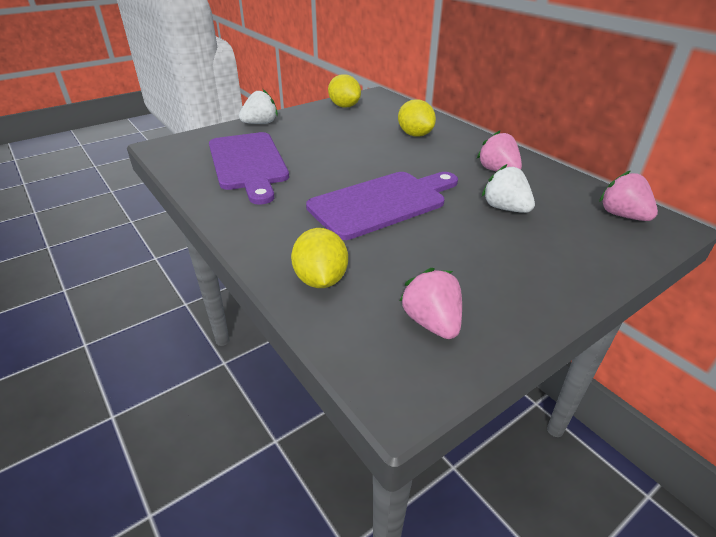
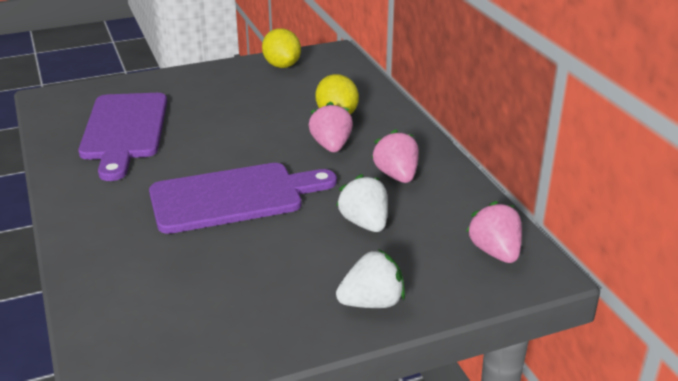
camera: 15 degrees right, 5 degrees down
(260, 123) = (169, 79): white strawberry -> white strawberry (372, 303)
(321, 279) = (113, 270): yellow lemon -> none
(432, 322) = (188, 330): pink strawberry -> pink strawberry (331, 146)

